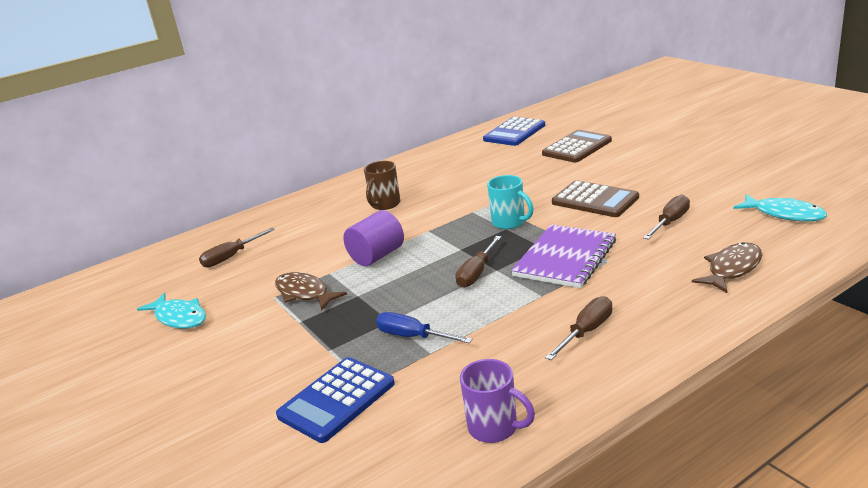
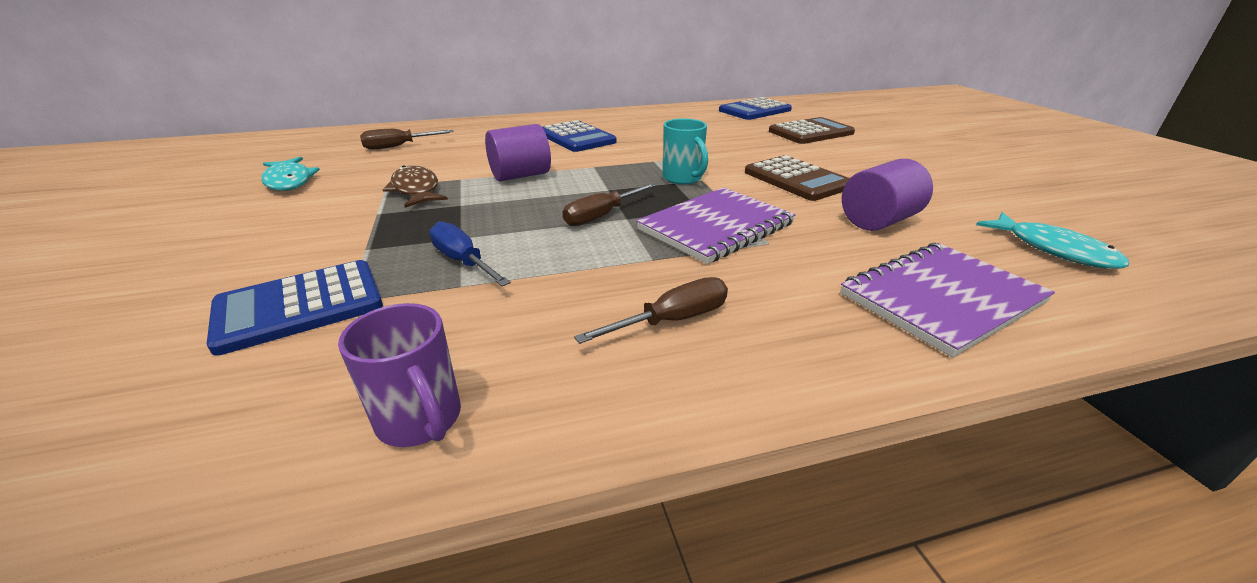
camera: 15 degrees right, 5 degrees up
(385, 205) = (576, 138): brown mug -> blue calculator
(670, 222) = (878, 221): brown screwdriver -> purple cylinder
(732, 269) = (941, 298): brown fish -> purple notebook

